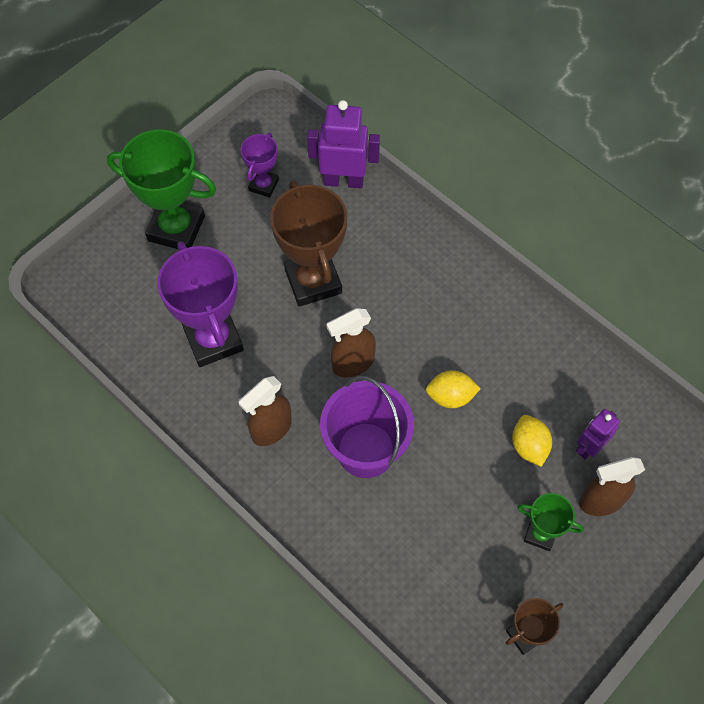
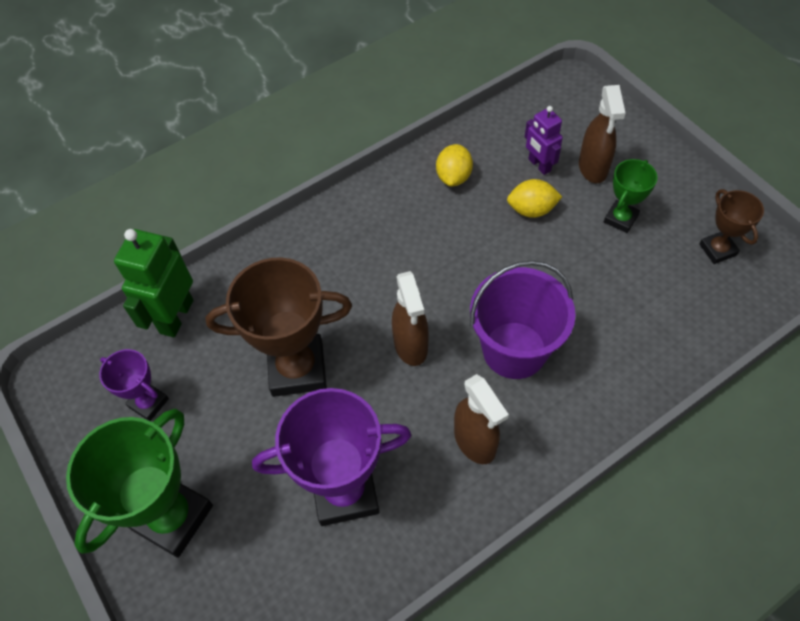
camera: 75 degrees left, 5 degrees down
(343, 180) = (176, 316): purple robot -> green robot
(450, 396) = (467, 263): yellow lemon -> yellow lemon (454, 177)

